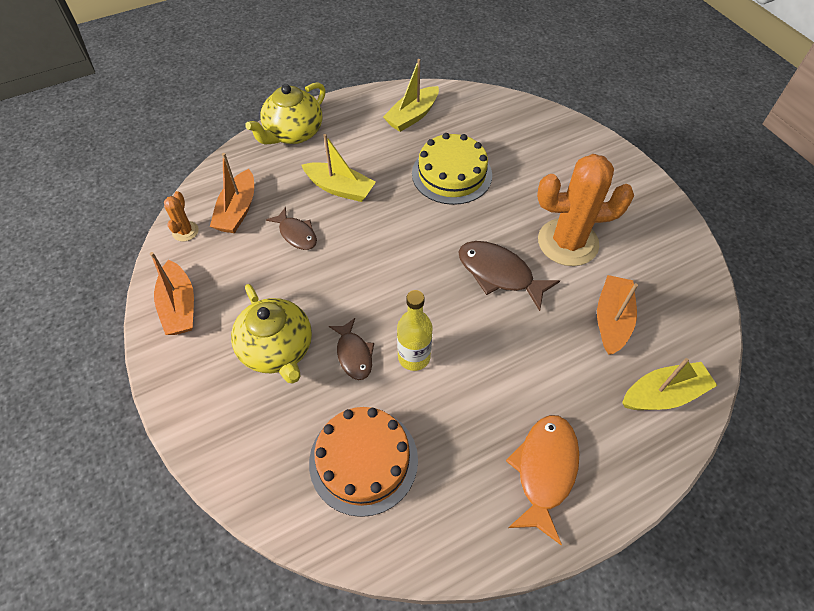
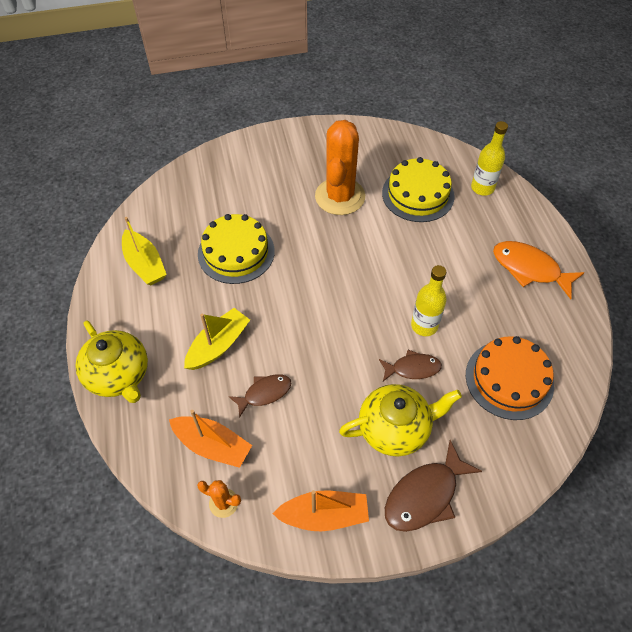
camera: 75 degrees left, 0 degrees up
(499, 274) = (358, 248): brown fish -> brown fish (425, 495)
(611, 320) = (418, 194): orange boat -> yellow cake
(663, 394) = (482, 188): yellow boat -> yellow bottle

